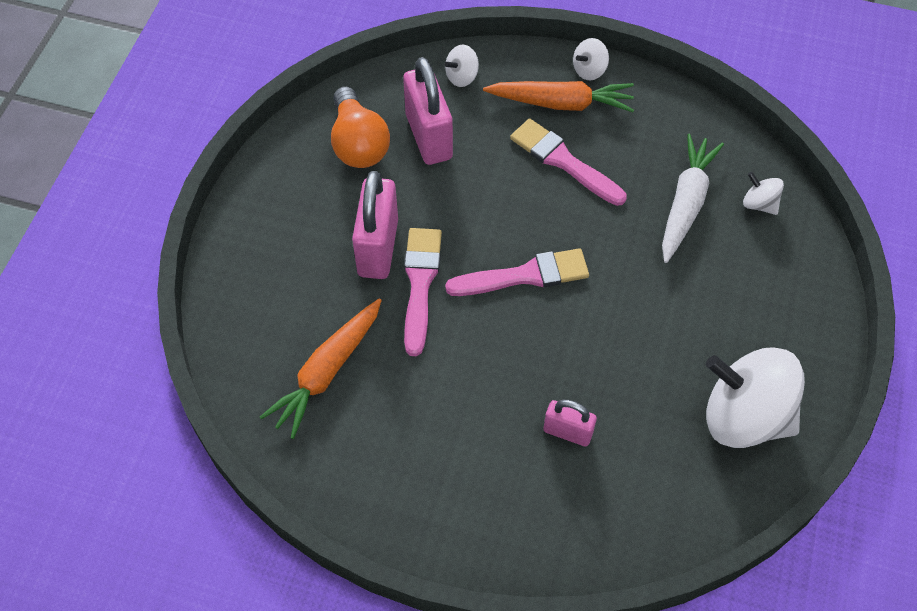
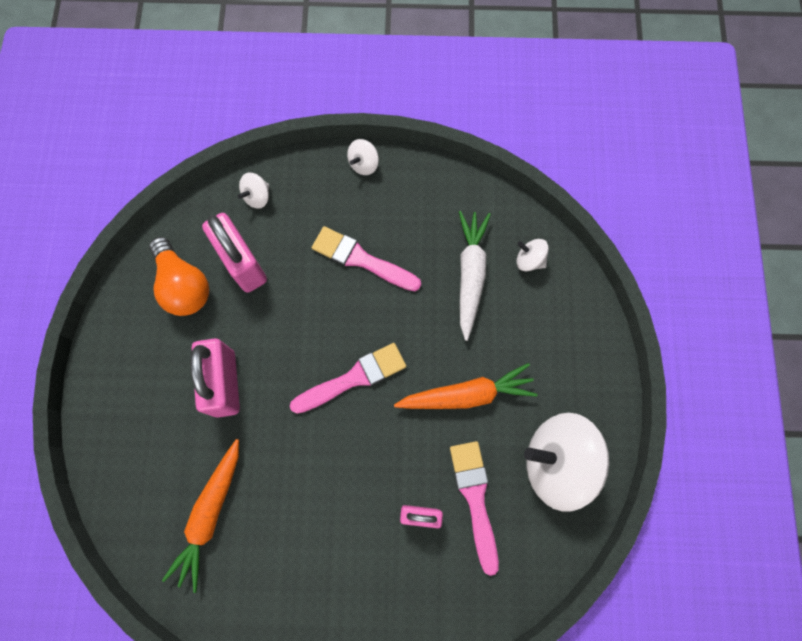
camera: 15 degrees left, 15 degrees up
(420, 284) = (268, 409): pink brush -> pink brush (475, 498)
(561, 103) = (347, 202): orange carrot -> orange carrot (467, 394)

